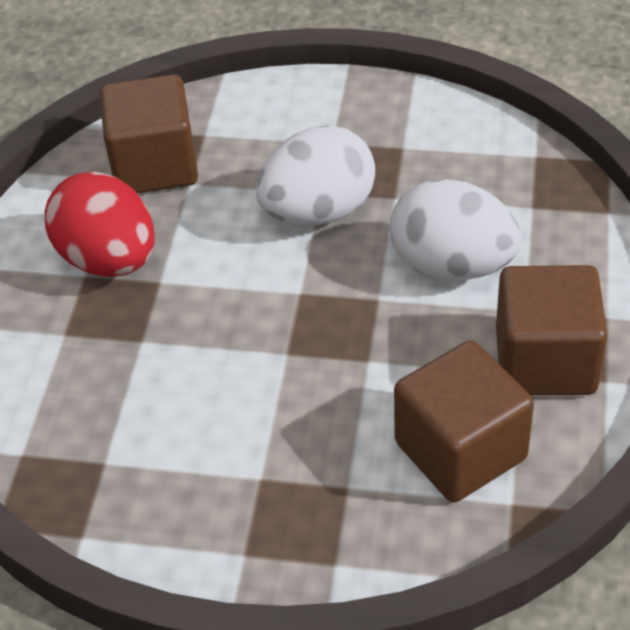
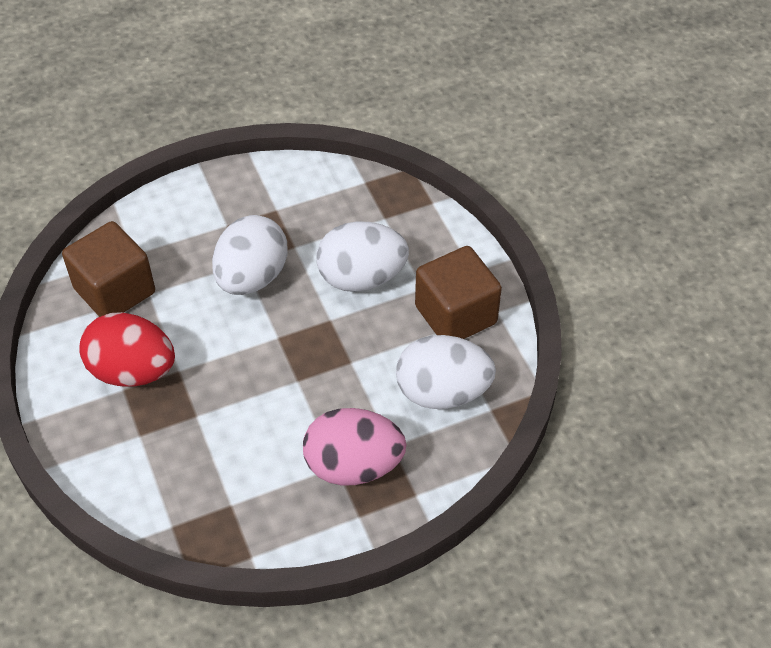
camera: 35 degrees left, 5 degrees up
(281, 488) = (353, 465): none -> pink egg
(460, 450) = (442, 392): brown cube -> white egg

